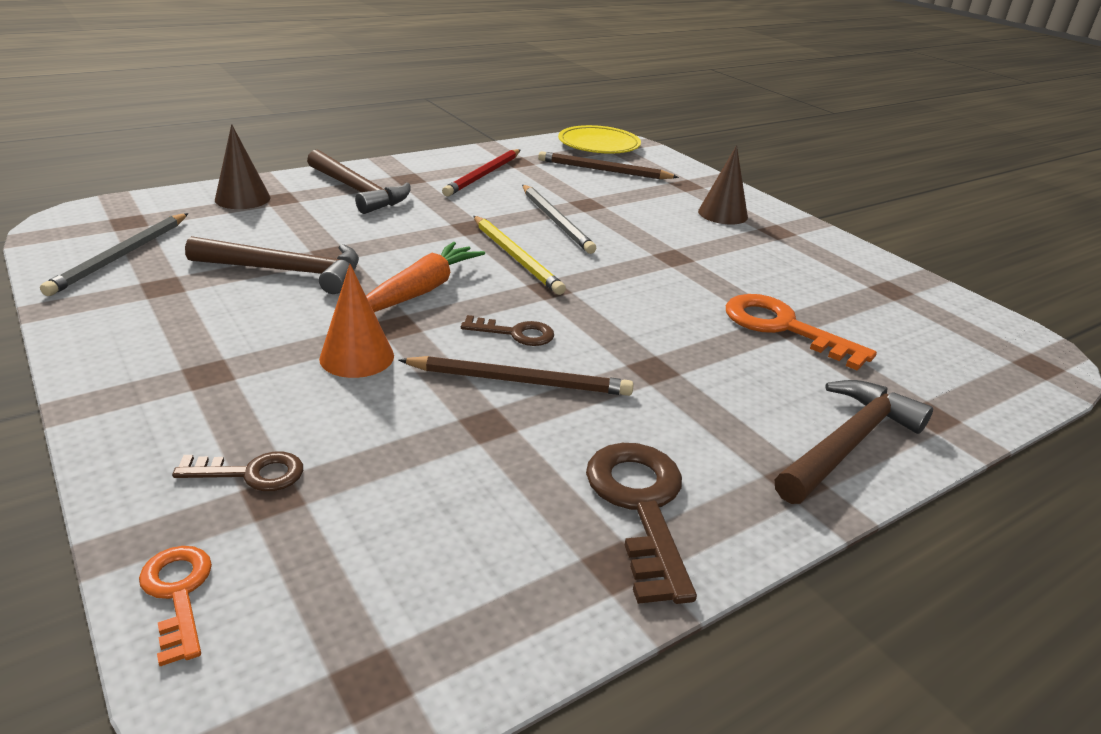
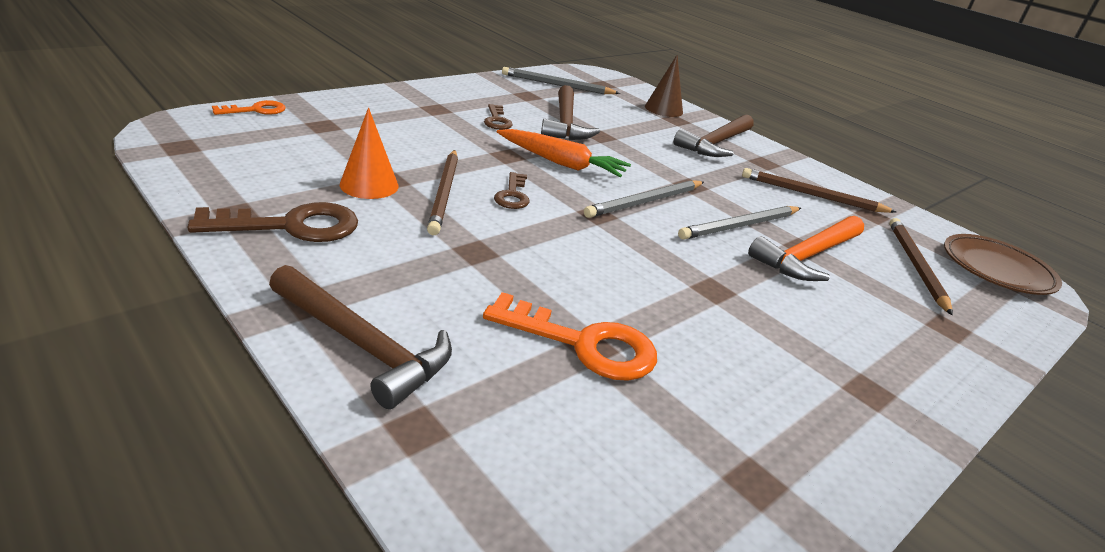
camera: 80 degrees right, 0 degrees up
(251, 473) = (342, 120): brown key -> brown key (497, 120)
(357, 357) = (463, 143): orange cone -> orange cone (369, 185)
(483, 175) = (812, 195): red pencil -> brown pencil
(516, 257) = (645, 202): yellow pencil -> grey pencil
(598, 145) = (996, 269): yellow plate -> brown plate
(602, 206) = (807, 256): none -> orange hammer
(722, 214) = (877, 345): brown cone -> none
(783, 328) = (584, 344): orange key -> orange key turned 75 degrees clockwise

